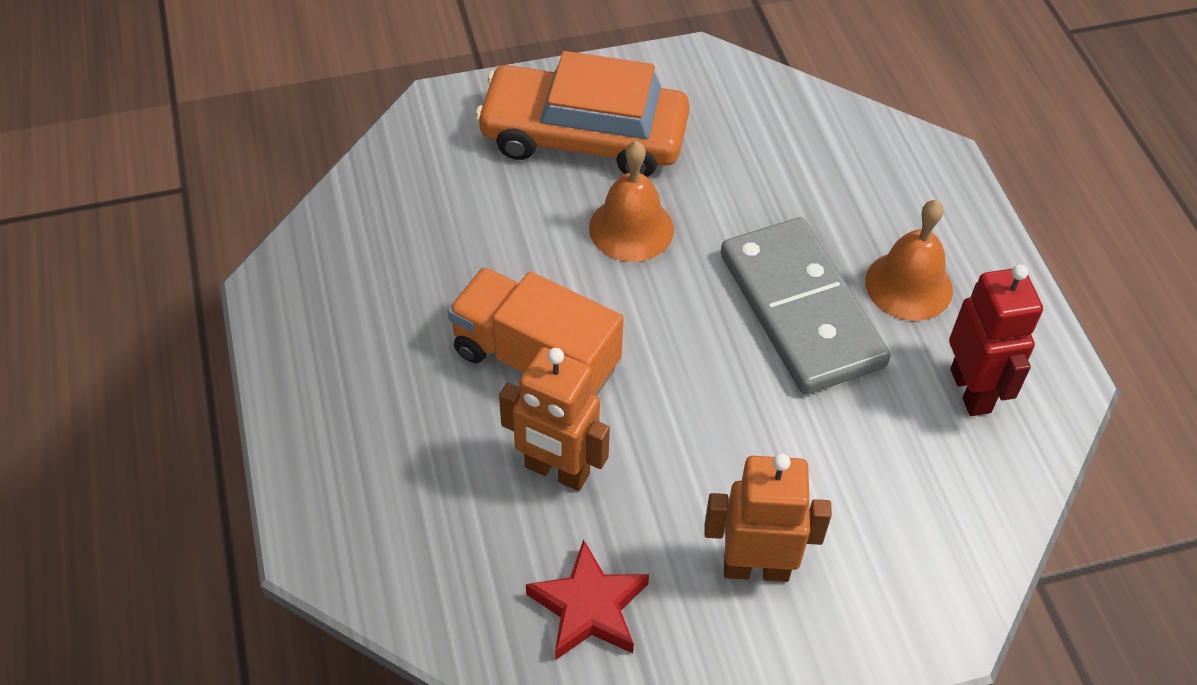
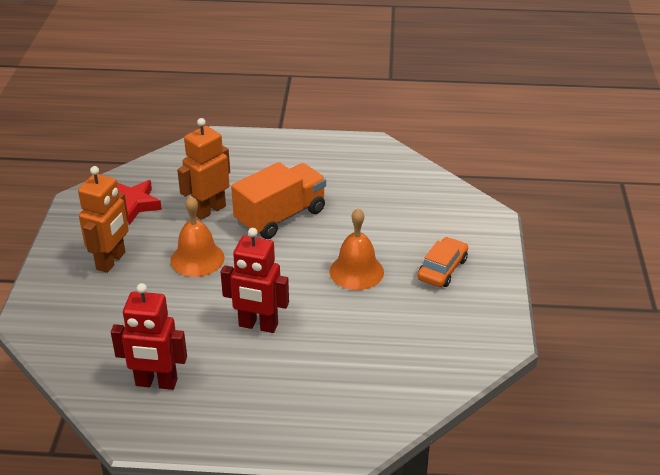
camera: 110 degrees right, 15 degrees down
(584, 136) = (442, 269): orange car -> orange car, size x0.50
(800, 310) = (258, 325): grey domino -> red robot
(909, 285) = (250, 383): orange bell -> orange bell (197, 259)

